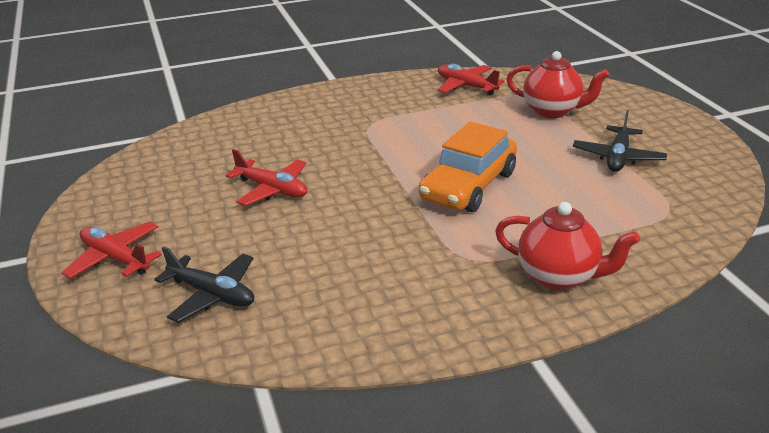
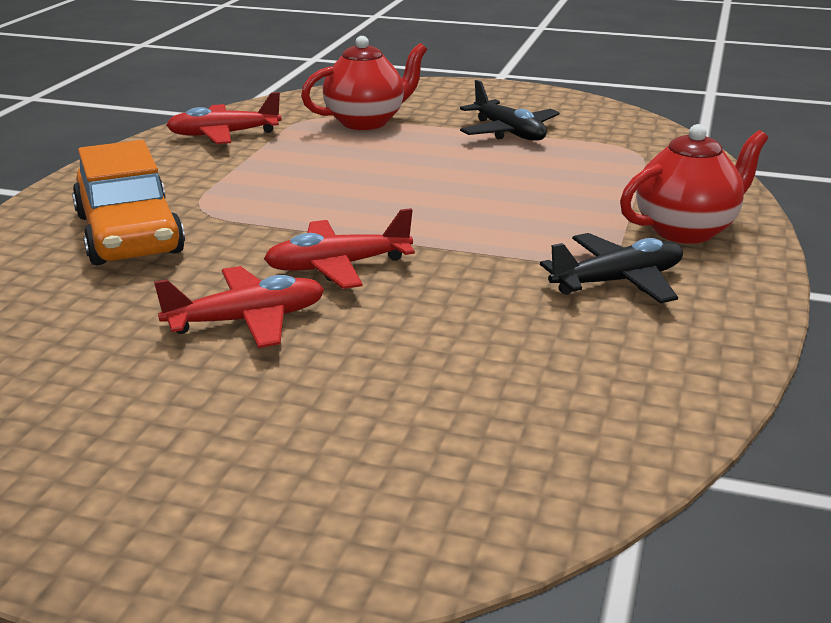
camera: 55 degrees left, 5 degrees down
(115, 258) = (226, 516): red plane -> red plane (338, 266)
(212, 295) = (460, 450): black plane -> black plane (618, 281)
(468, 186) = (448, 209): orange car -> orange car (129, 234)

